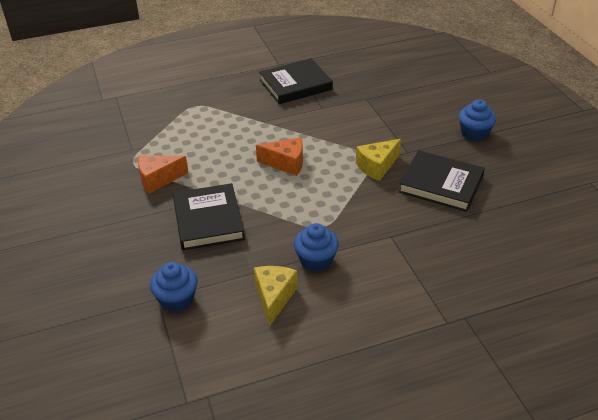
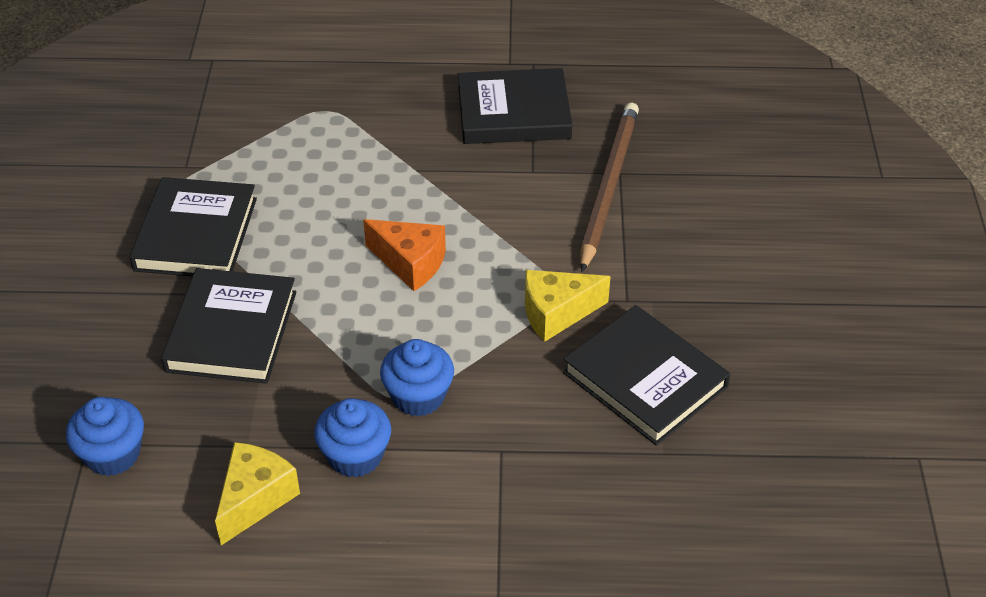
camera: 20 degrees right, 5 degrees up
(158, 179) = (196, 234): orange cheese -> black book
(365, 105) = (609, 186): none -> brown pencil
(474, 133) = (768, 297): blue cupcake -> blue cupcake (418, 396)

